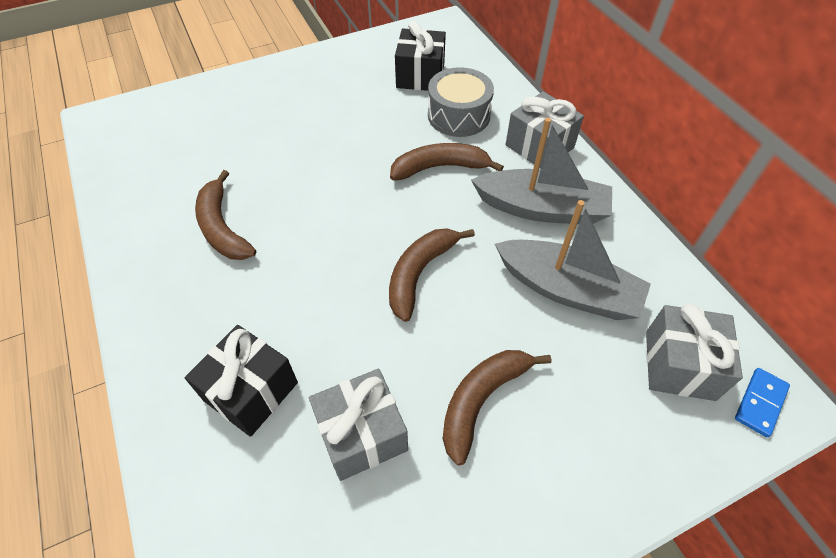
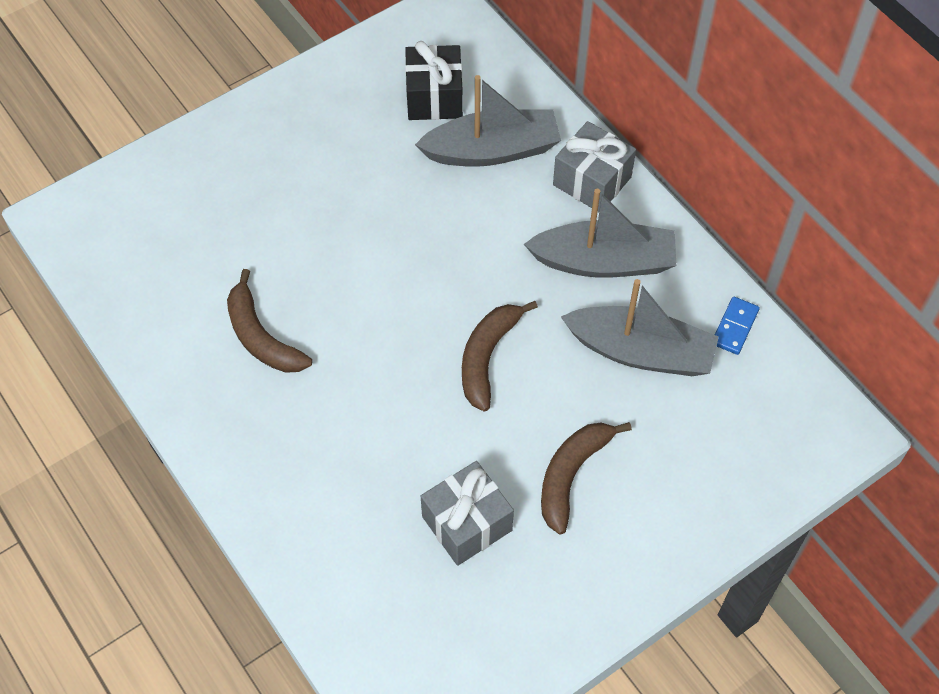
camera: 10 degrees left, 5 degrees up
(251, 391) = (351, 502): black gift -> none
(440, 167) = (484, 225): brown banana -> none
(458, 115) = (492, 150): grey drum -> grey boat
(679, 365) = (753, 412): grey gift -> none
(760, 403) = (826, 436): blue domino -> blue domino (734, 327)

